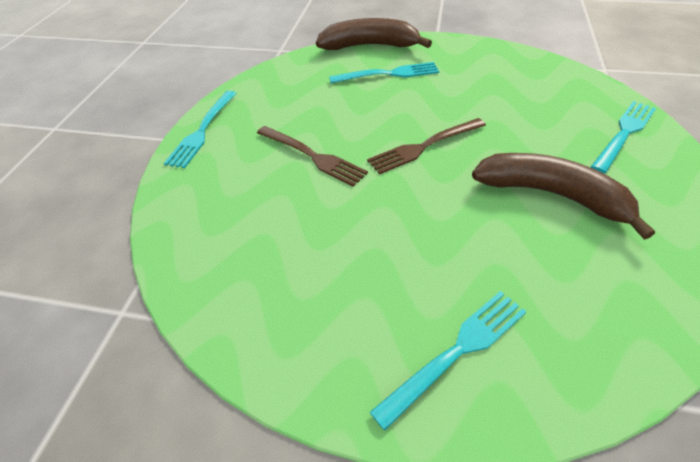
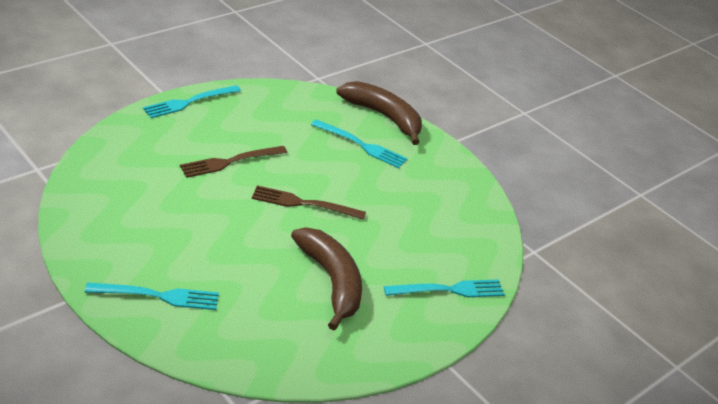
camera: 30 degrees right, 10 degrees down
(313, 156) = (230, 162): brown fork -> brown fork turned 75 degrees clockwise

